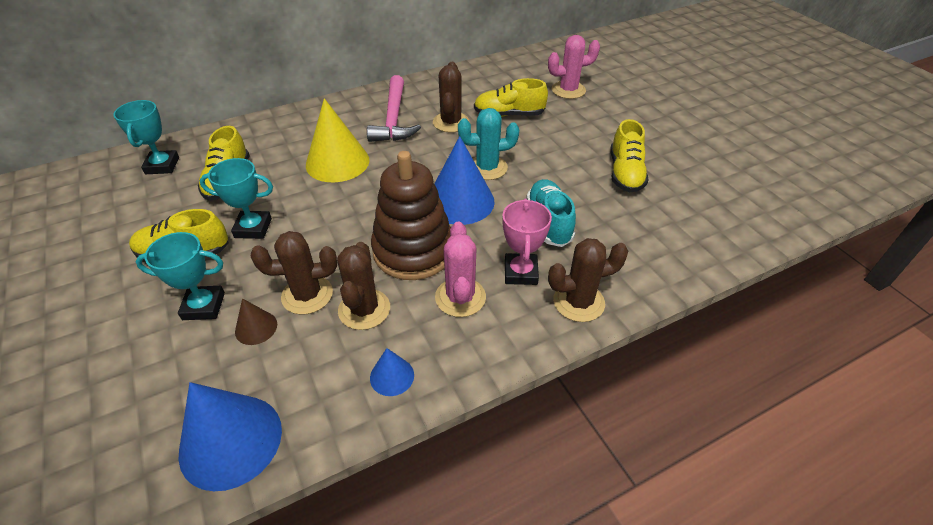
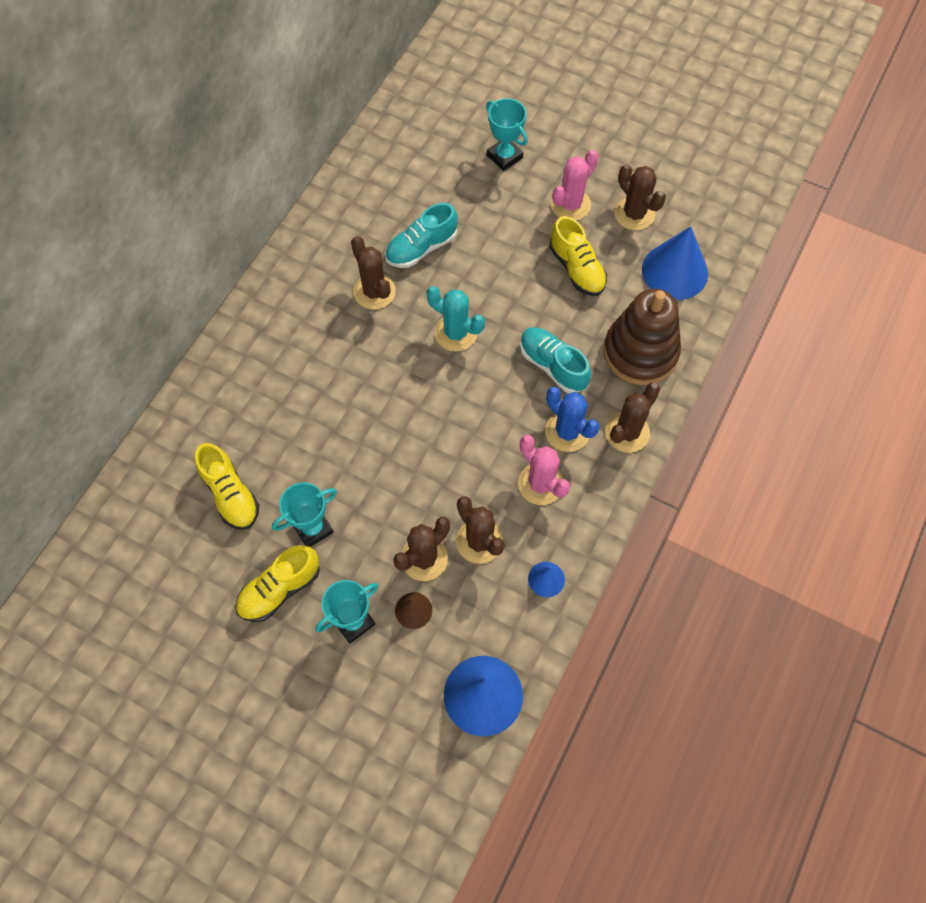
camera: 35 degrees left, 20 degrees up
(162, 166) = (143, 519): turquoise trophy -> turquoise trophy (504, 157)
(337, 162) = (313, 409): yellow cone -> none
(394, 118) = (313, 319): pink hammer -> none
(413, 250) = (469, 464): brown stacking toy -> brown stacking toy (640, 352)
(460, 201) = (464, 387): blue cone -> blue cone (674, 271)
(487, 168) = (456, 333): turquoise cactus -> turquoise cactus turned 75 degrees clockwise
(509, 115) = (421, 248): yellow shoe -> turquoise shoe
(520, 272) = (567, 432): pink trophy -> blue cactus
(568, 90) = (452, 177): pink cactus -> pink cactus (570, 205)
(706, 162) = (634, 214): none -> brown cactus

